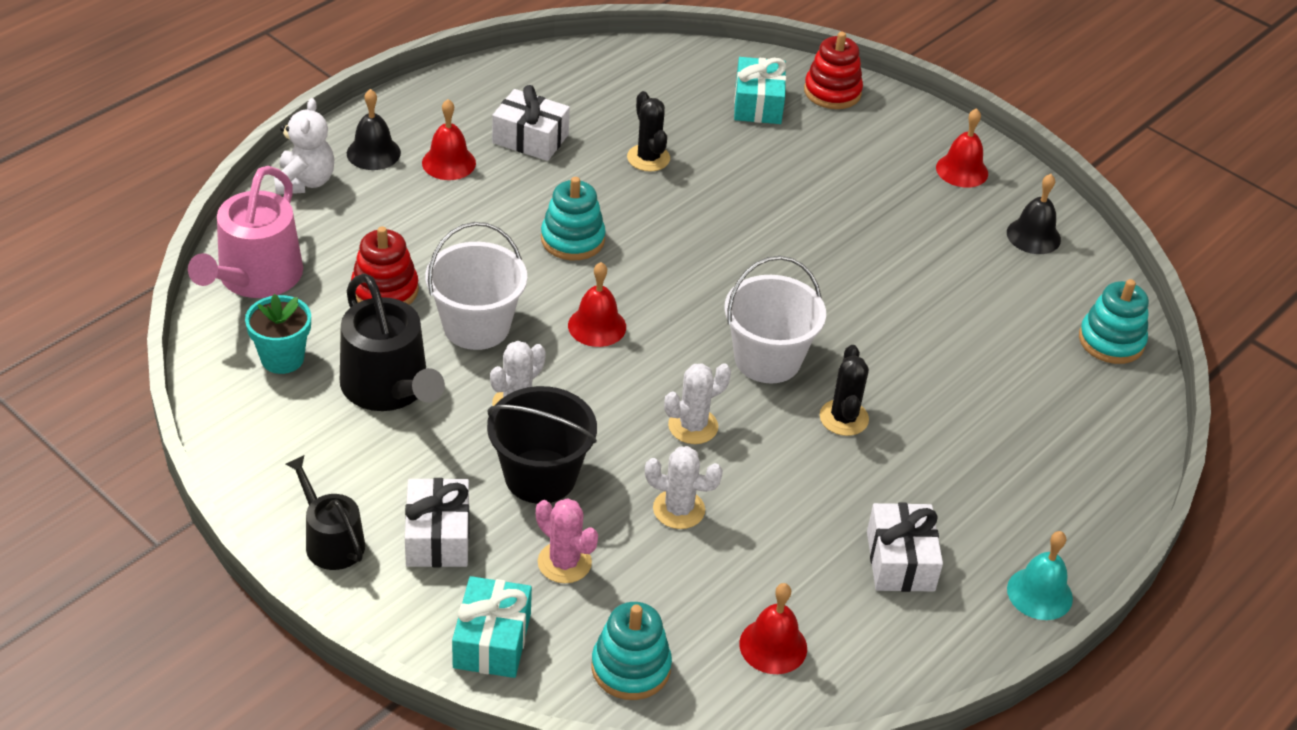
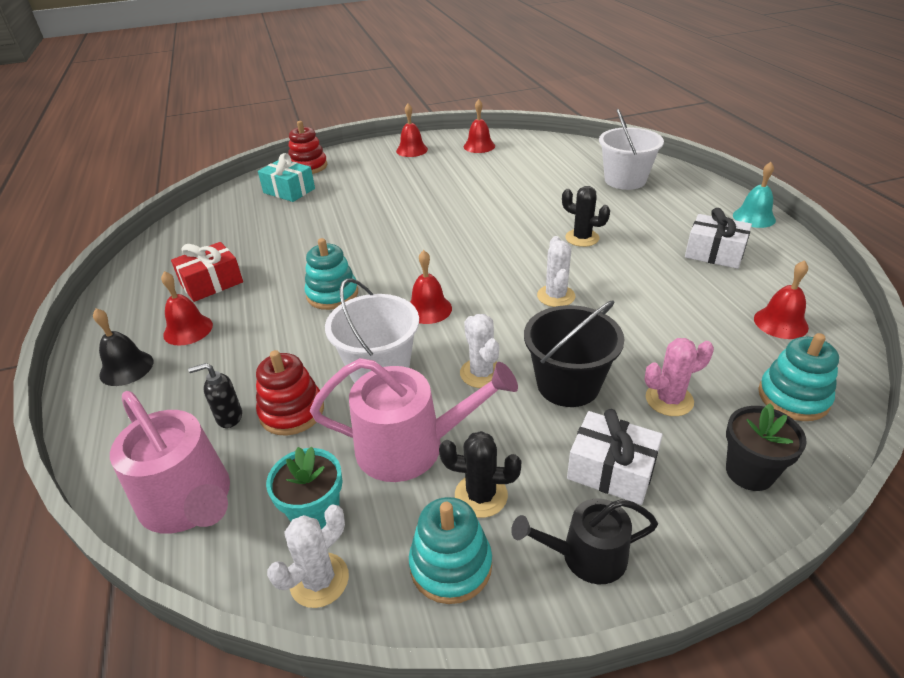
camera: 55 degrees left, 5 degrees down
(305, 182) = (108, 423): white teddy bear -> none
(354, 253) = (229, 417): none -> black soap dispenser
(389, 388) = (411, 446): black watering can -> pink watering can
(492, 640) = (749, 472): turquoise gift -> black flower pot
(530, 139) = (211, 283): white gift -> red gift
(648, 158) = (289, 241): black cactus -> black cactus (481, 495)
(679, 509) = (634, 326): white cactus -> white cactus (319, 580)
(767, 359) = (513, 250): white bucket -> white bucket (625, 180)
(1033, 236) = (479, 146): black bell -> red bell
(1111, 341) = (571, 148): turquoise stacking toy -> turquoise stacking toy (451, 565)

